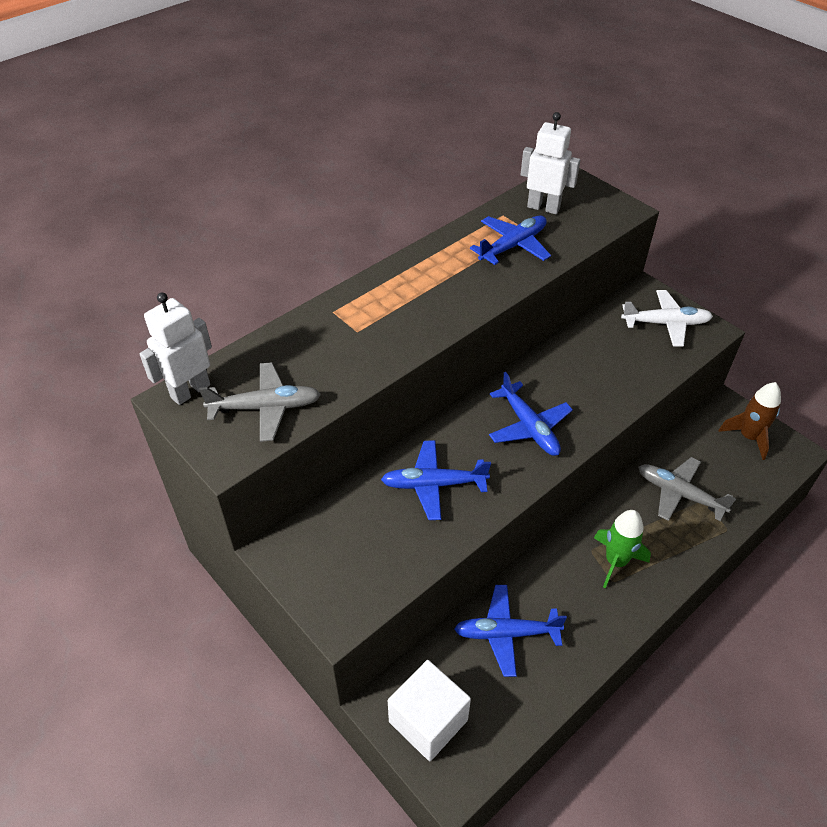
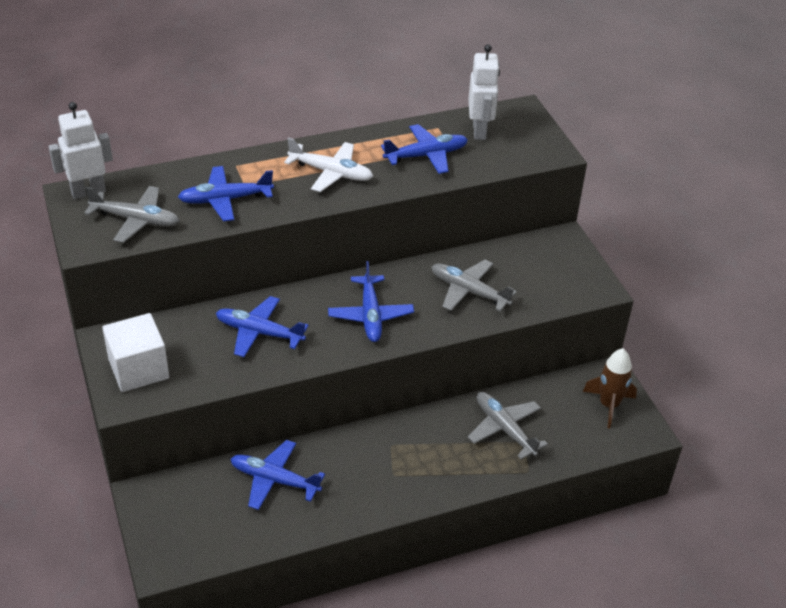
camera: 20 degrees right, 5 degrees down
(348, 353) = (226, 200): none -> blue plane
(428, 721) = (171, 517): white cube -> white cube (138, 369)
(543, 207) = (479, 131): white robot -> white robot turned 45 degrees clockwise
(602, 371) = (469, 291): none -> grey plane
(616, 561) = (406, 461): green rocket -> none
(665, 323) = (560, 271): white plane -> white plane (331, 173)

